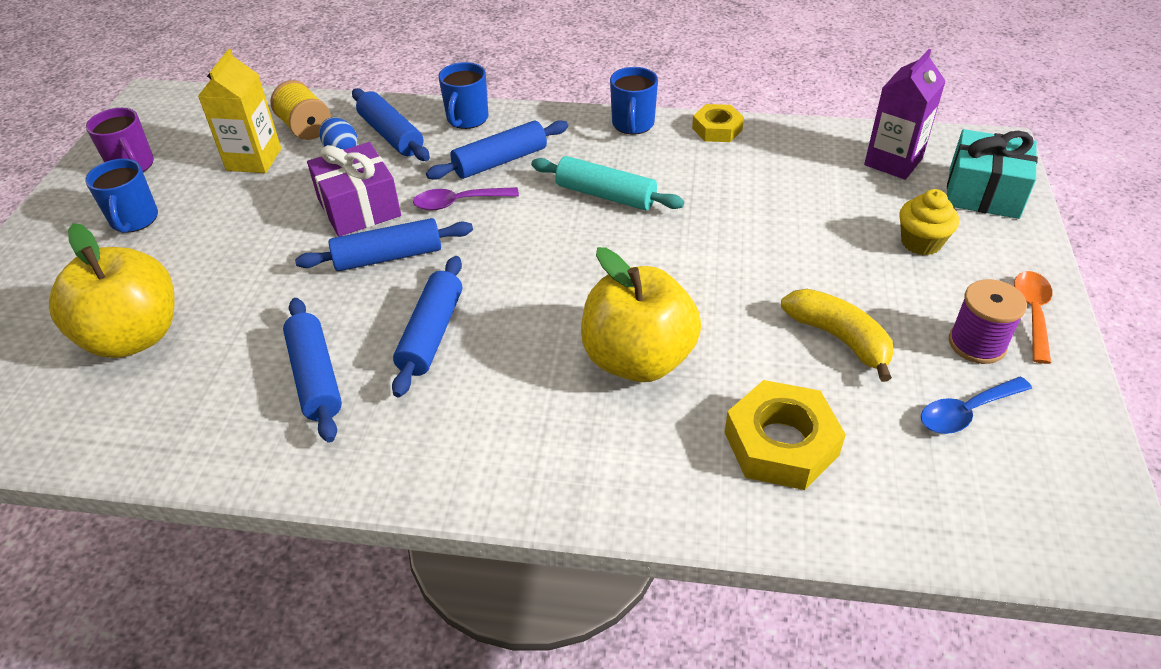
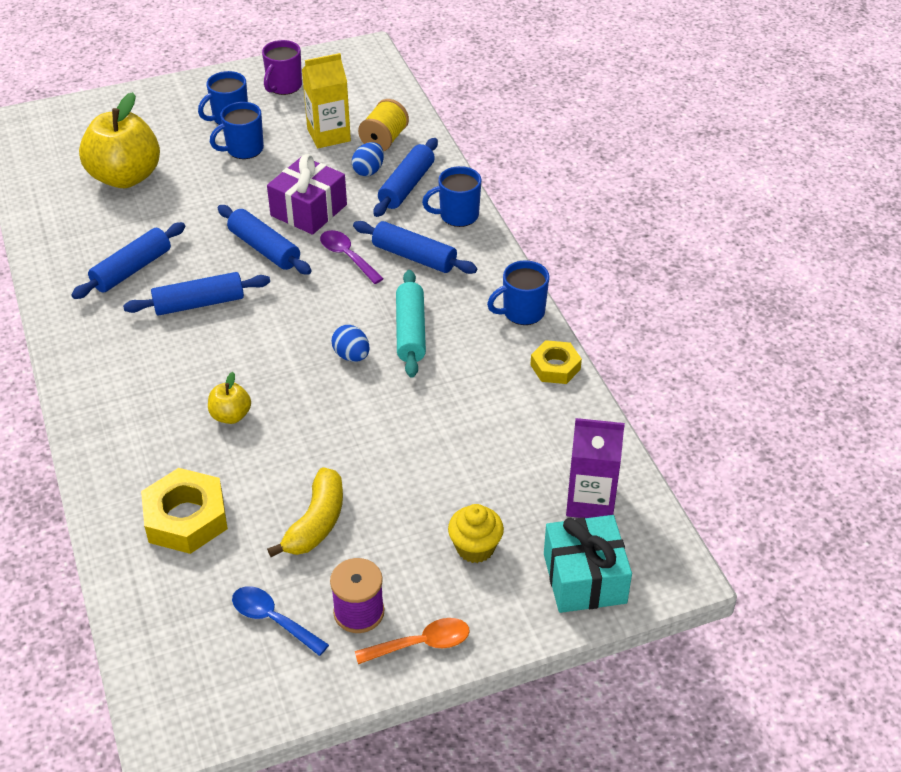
camera: 60 degrees right, 0 degrees up
(203, 225) = (243, 149): none -> blue mug
(610, 243) = (351, 356): none -> blue egg
(638, 359) = (231, 415): yellow apple -> yellow apple, size x0.47

